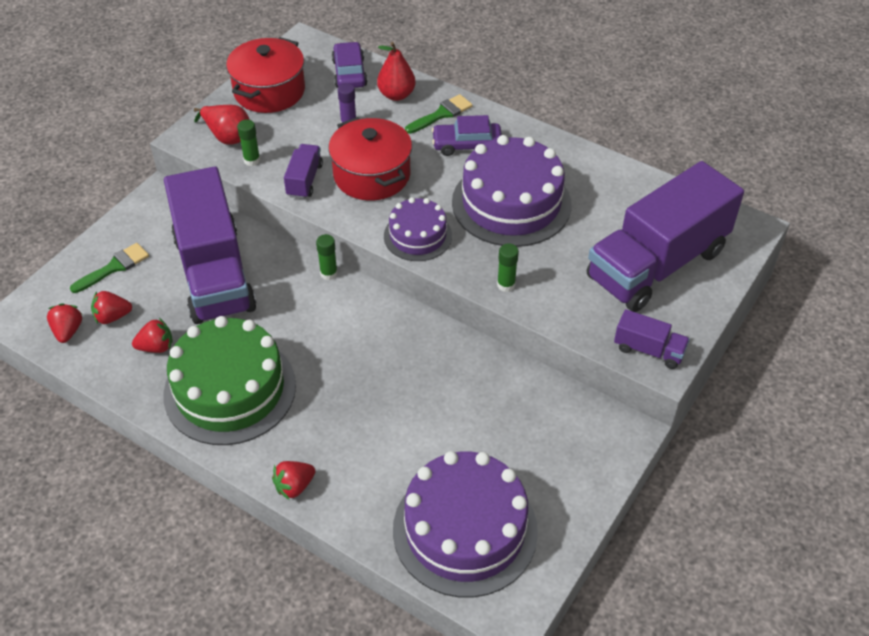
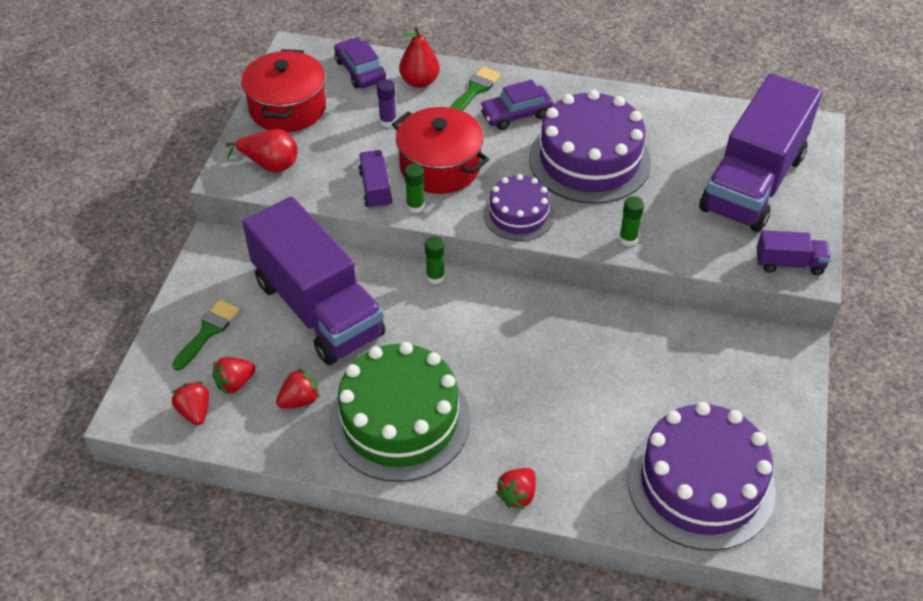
camera: 20 degrees left, 0 degrees up
(252, 160) = (310, 182): green glue stick -> green glue stick (415, 206)

